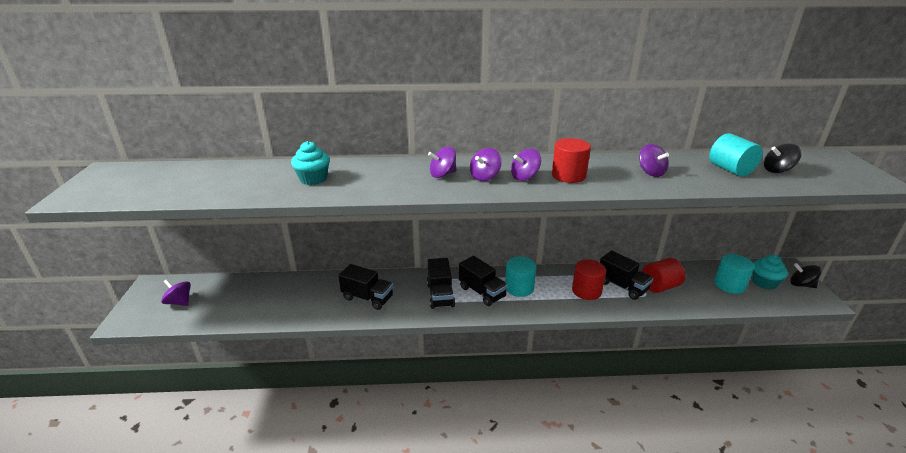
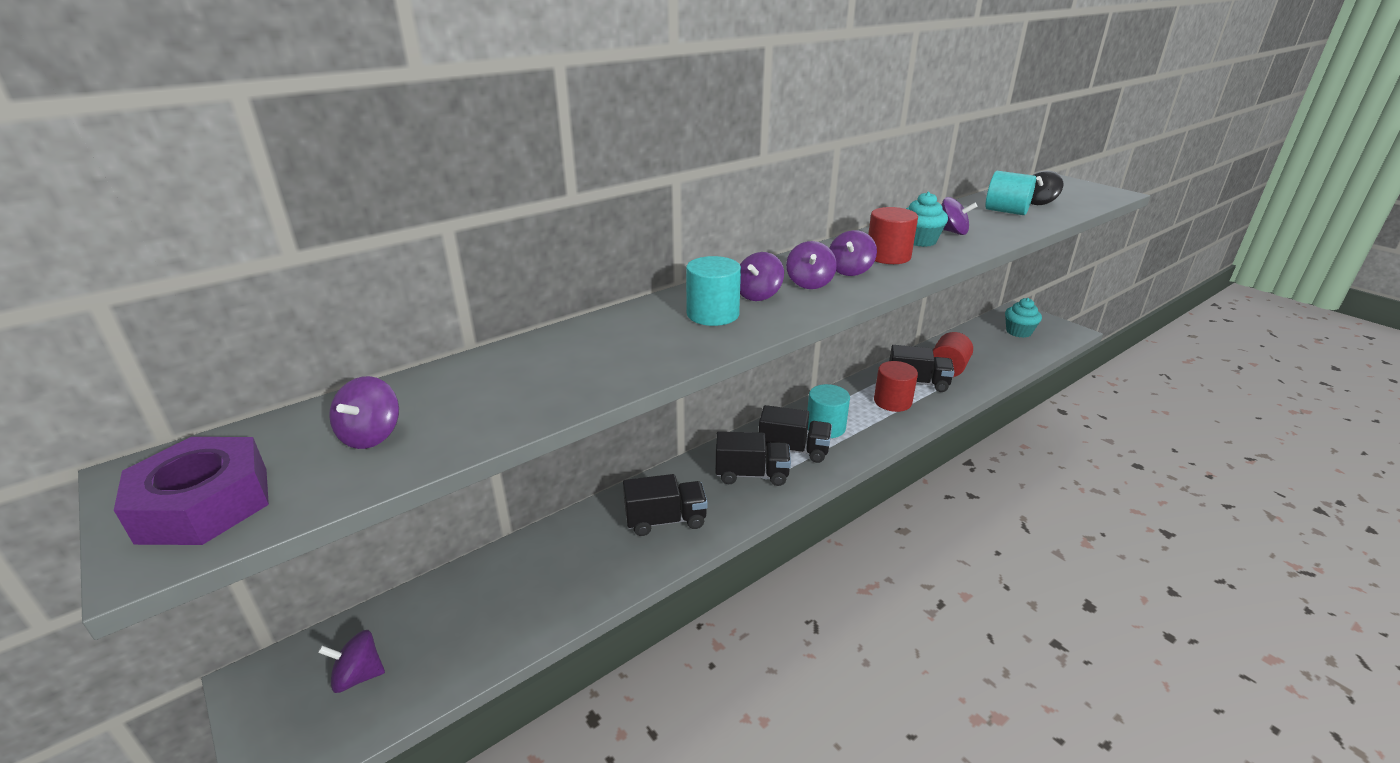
camera: 35 degrees left, 0 degrees up
(101, 188) = (204, 504): none -> purple nut
(179, 183) = (371, 435): none -> purple spinning top
(313, 179) = (599, 354): turquoise cupcake -> turquoise cupcake (920, 241)
(440, 295) = (751, 474): black truck -> black truck turned 45 degrees counterclockwise
(729, 285) = (997, 344): turquoise cylinder -> turquoise cylinder (713, 314)
(801, 285) = (1044, 323): black spinning top -> none

